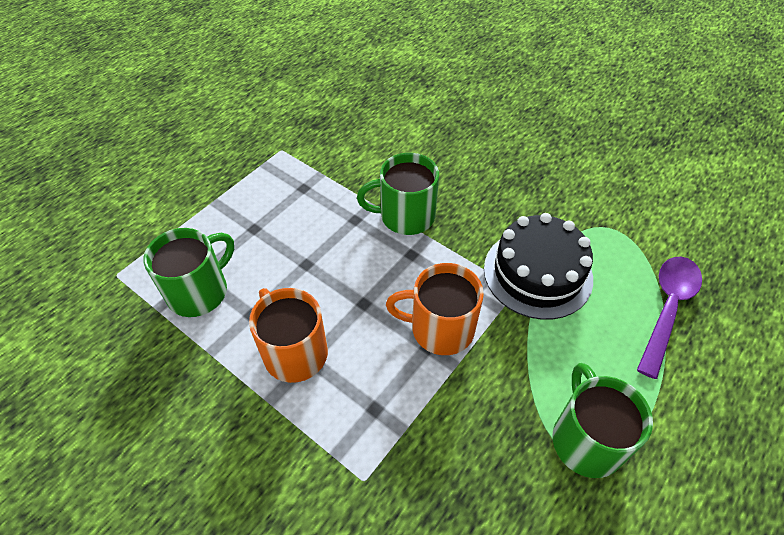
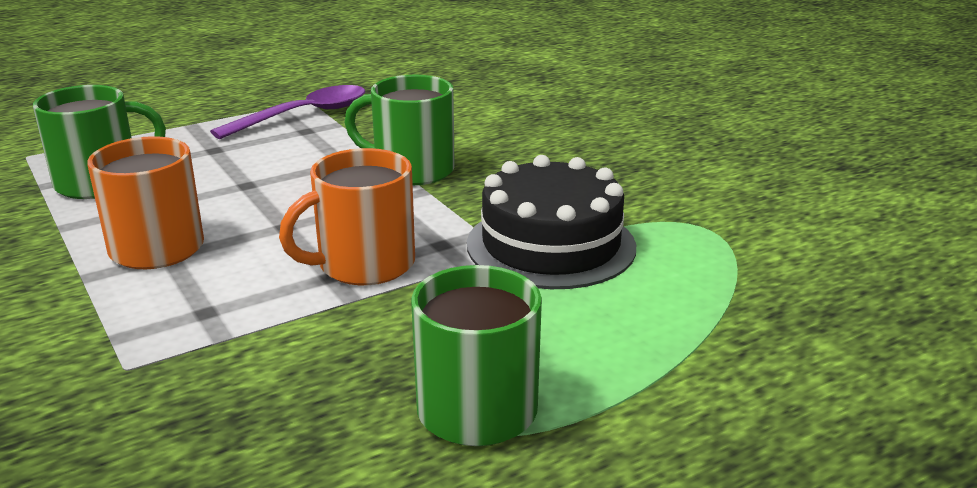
camera: 20 degrees right, 25 degrees down
(440, 328) = (363, 265): orange mug -> orange mug turned 60 degrees counterclockwise
(667, 309) = (729, 313): purple spoon -> purple spoon (303, 115)

